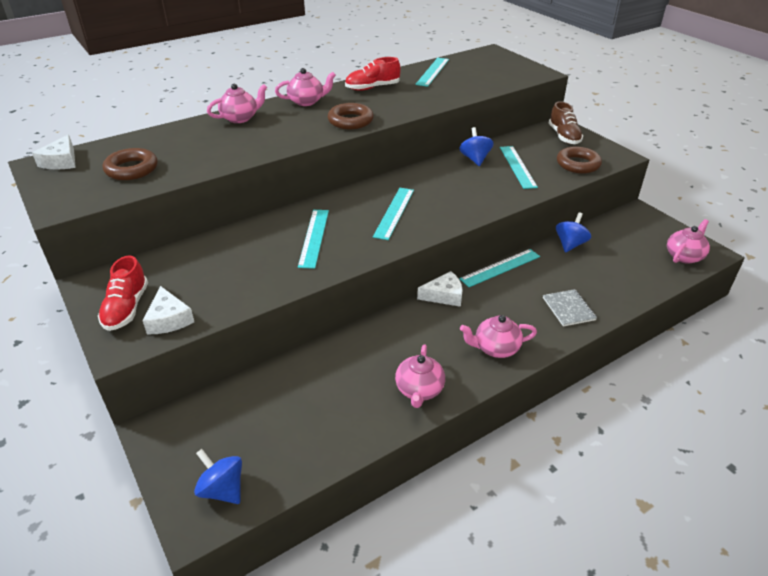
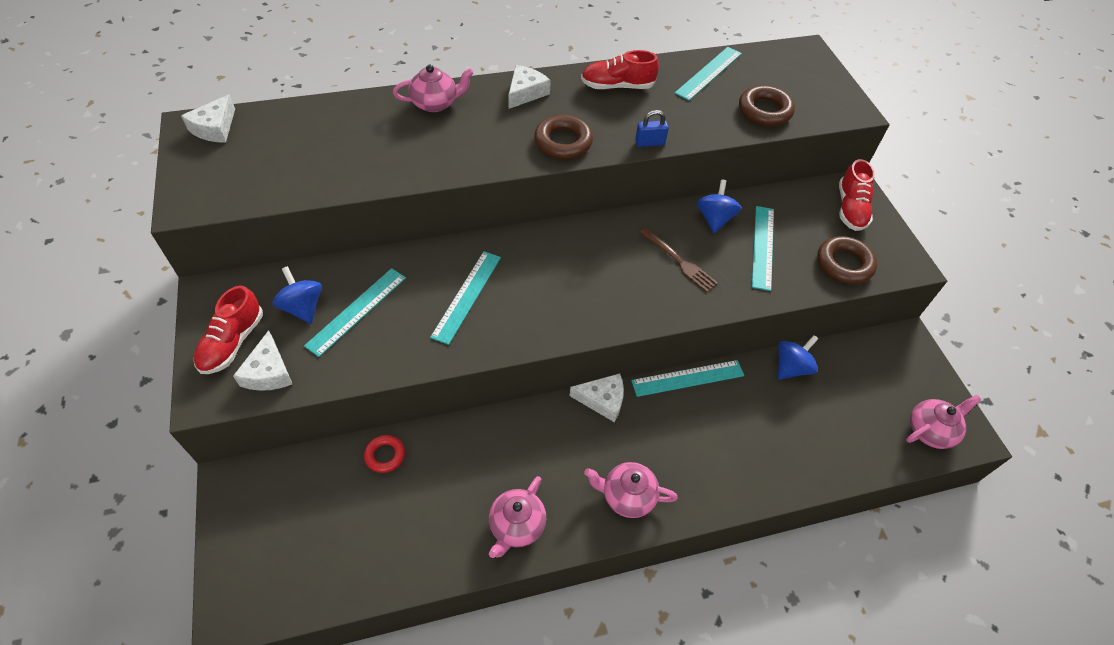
camera: 15 degrees right, 15 degrees up
(132, 169) = (283, 162): brown ring -> brown ring (764, 111)
(222, 489) = (269, 582): blue spinning top -> blue spinning top (303, 307)
(285, 374) = (385, 455): none -> red ring
(307, 101) = (525, 92): pink teapot -> white cheese
(394, 212) = (575, 283): turquoise ruler -> turquoise ruler (357, 311)
(414, 110) = (649, 143): none -> blue padlock
(464, 186) = (680, 262): none -> brown fork
(564, 136) = (850, 209): brown shoe -> red shoe
(568, 309) = (740, 466): grey notebook -> none

